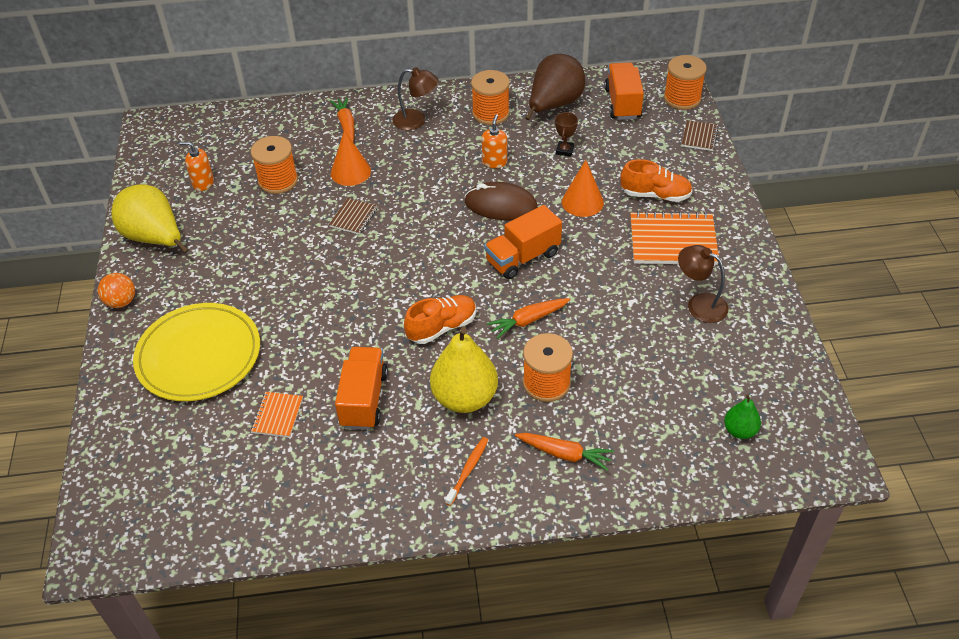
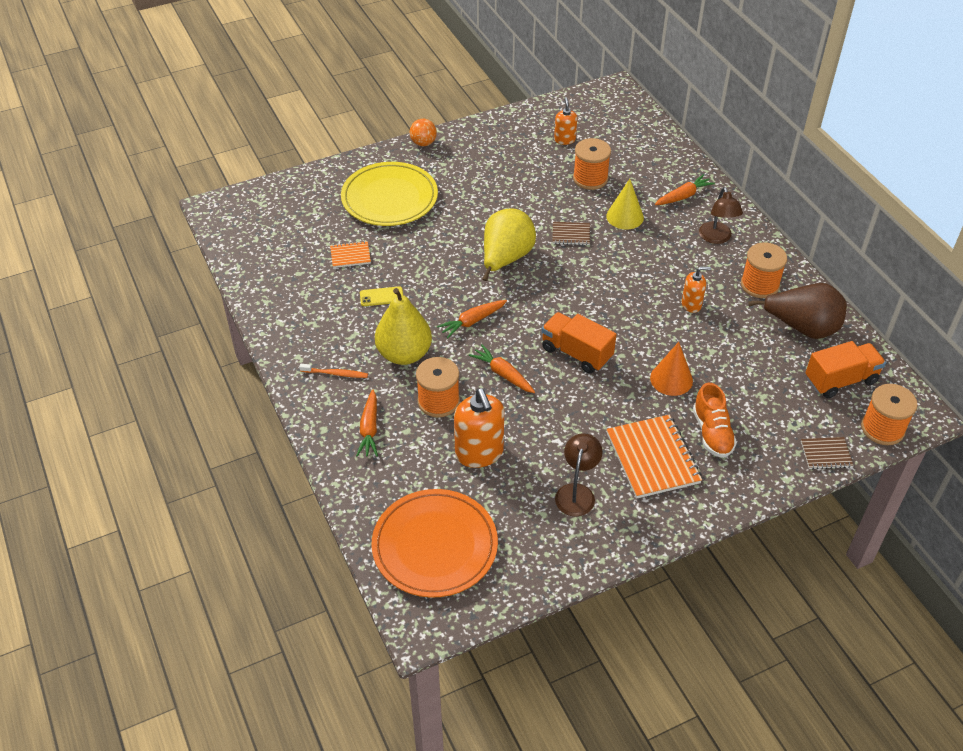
camera: 70 degrees right, 0 degrees up
(155, 238) = (493, 136): yellow pear -> yellow pear (505, 259)
(350, 172) = (625, 216): orange cone -> yellow cone
(364, 399) = (381, 296): orange truck -> yellow phone
(442, 327) = (472, 321): orange shoe -> orange carrot
(500, 205) = (635, 323): brown mouse -> none
(564, 150) = (738, 350): brown trophy -> none
(628, 365) = (479, 453): none -> orange soap dispenser
(739, 430) = (435, 546): green pear -> orange plate

